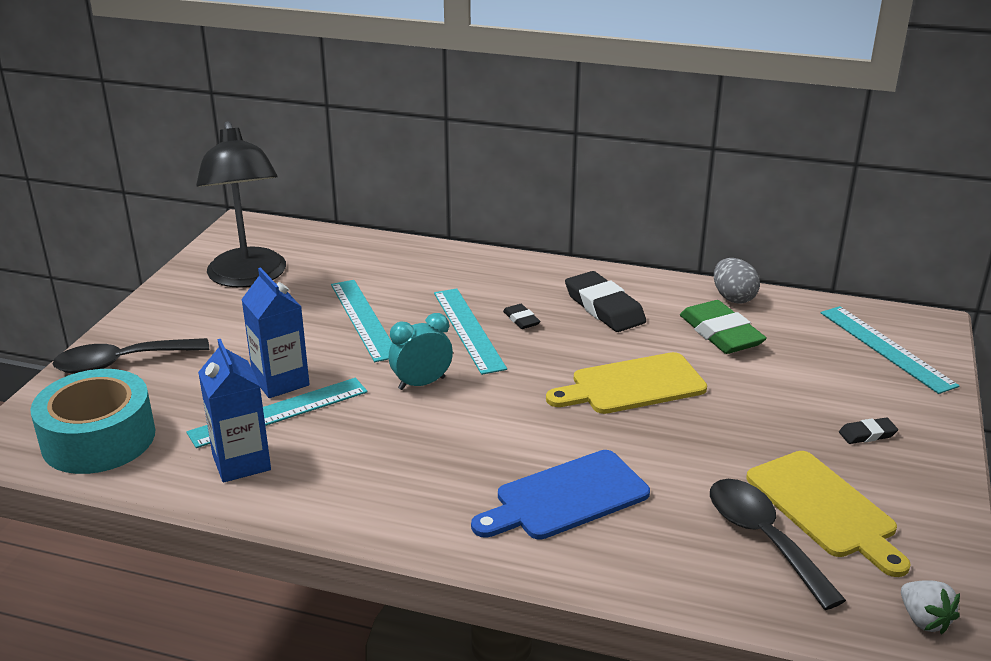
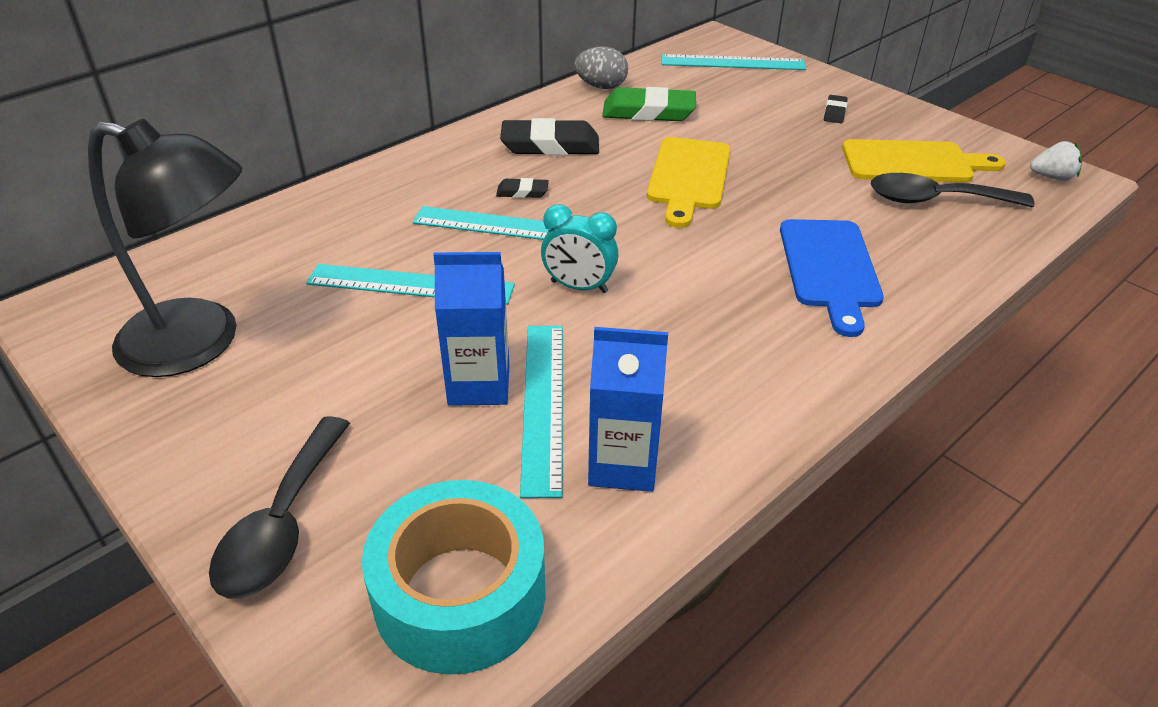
camera: 60 degrees left, 10 degrees up
(421, 383) = (579, 287): turquoise clock -> turquoise clock turned 75 degrees counterclockwise

